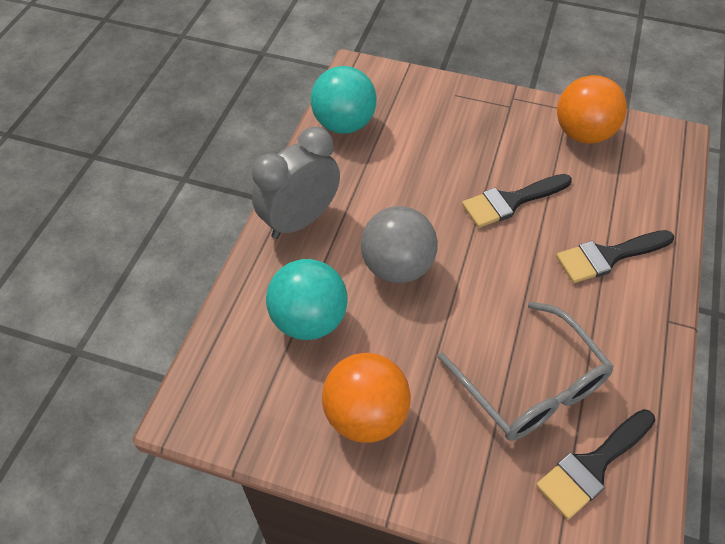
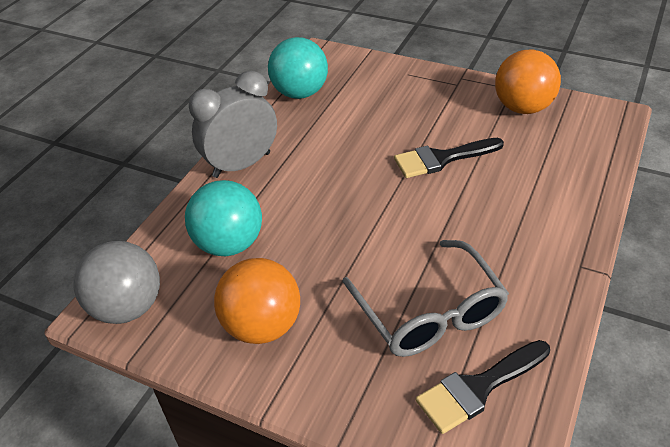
camera: 10 degrees right, 10 degrees down
(397, 267) = (322, 206): grey ball -> grey ball (128, 307)
(608, 256) = (529, 208): black brush -> none

